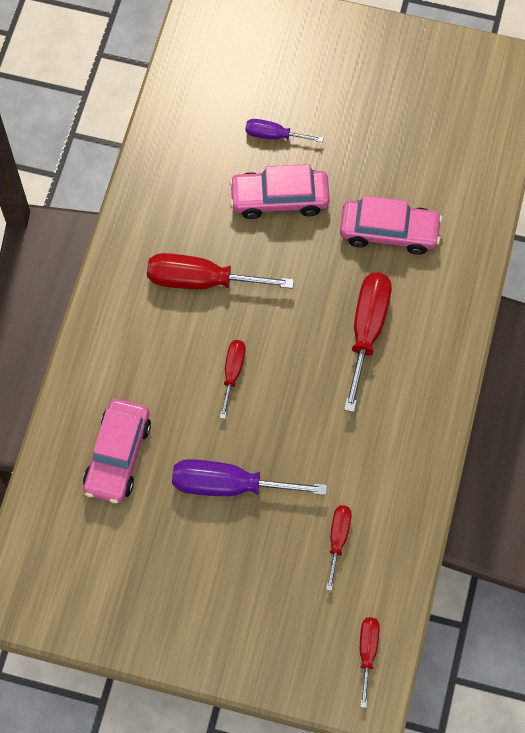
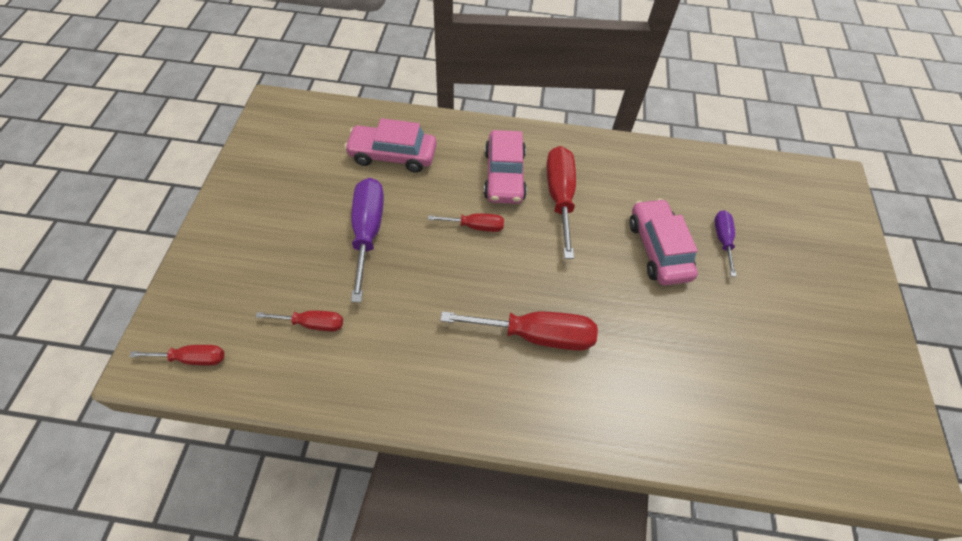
camera: 80 degrees right, 10 degrees down
(389, 231) = (653, 349): pink car -> pink car (504, 175)

